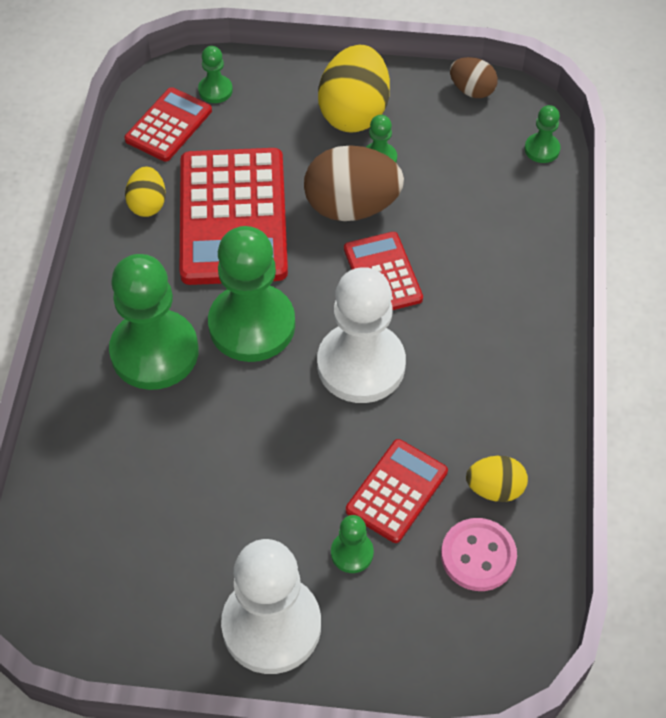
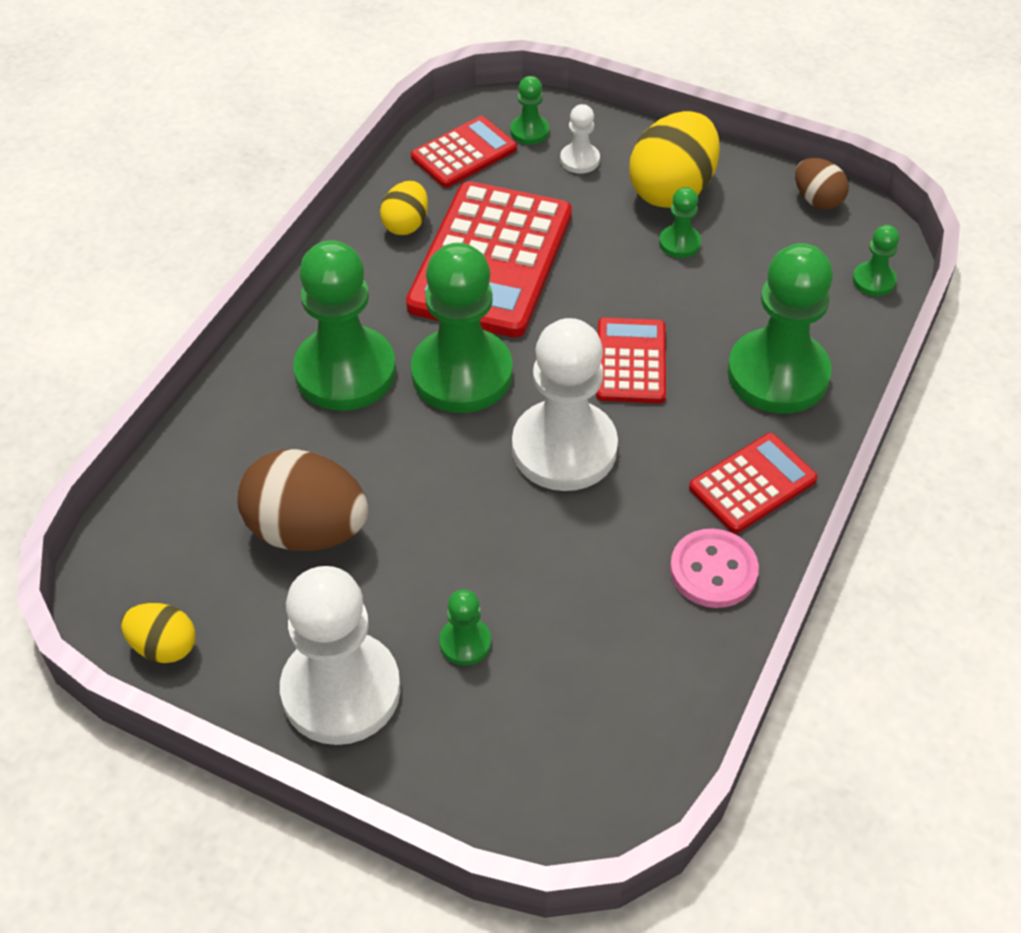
camera: 20 degrees right, 5 degrees down
(268, 105) = (579, 160): none -> white pawn
(351, 207) = (626, 284): brown egg -> brown egg (307, 530)
(396, 491) = (545, 593): red calculator -> red calculator (752, 484)
(478, 556) = (609, 692): pink button -> pink button (713, 570)
(495, 489) = (660, 625): yellow egg -> yellow egg (164, 646)
(500, 251) = (777, 374): none -> green pawn

